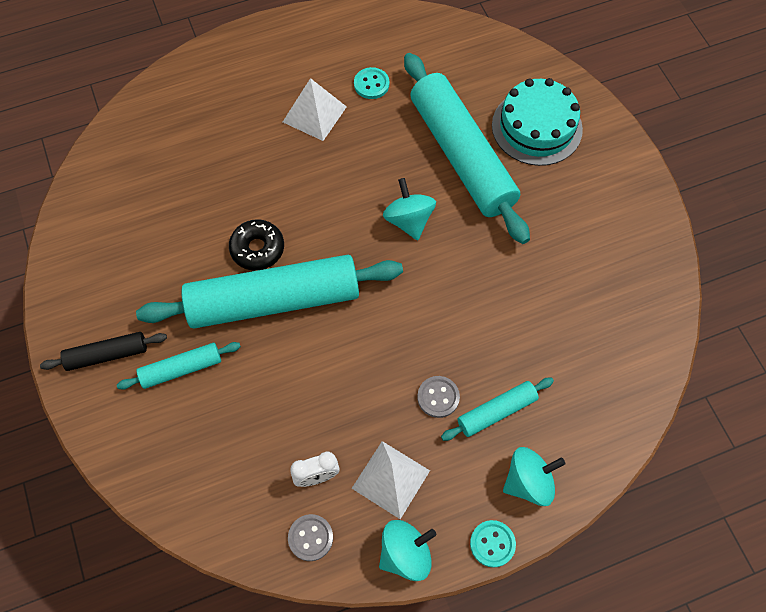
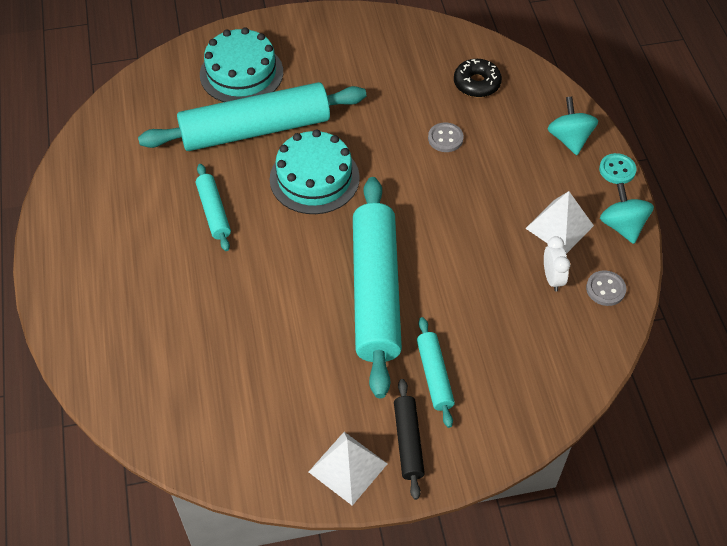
camera: 80 degrees left, 10 degrees down
(257, 249) = (316, 300): black donut -> black donut (476, 83)
(314, 114) = (171, 235): white pyramid -> white pyramid (348, 468)
(371, 84) = (150, 184): turquoise button -> none
(409, 220) = (314, 178): turquoise spinning top -> turquoise cake
(438, 397) = (491, 184): grey button -> grey button (445, 138)
(496, 412) = (509, 148): turquoise rolling pin -> turquoise rolling pin (214, 212)

